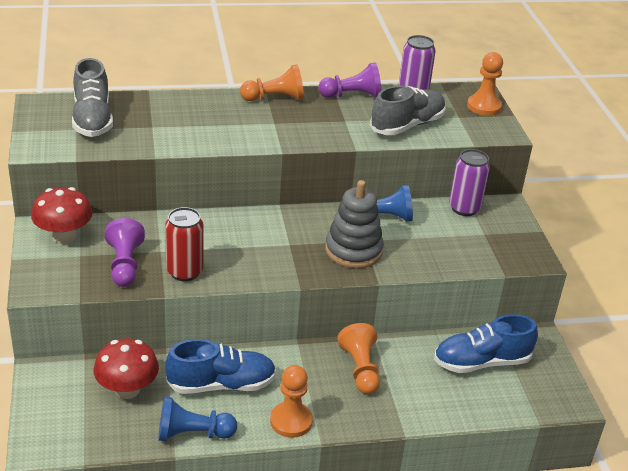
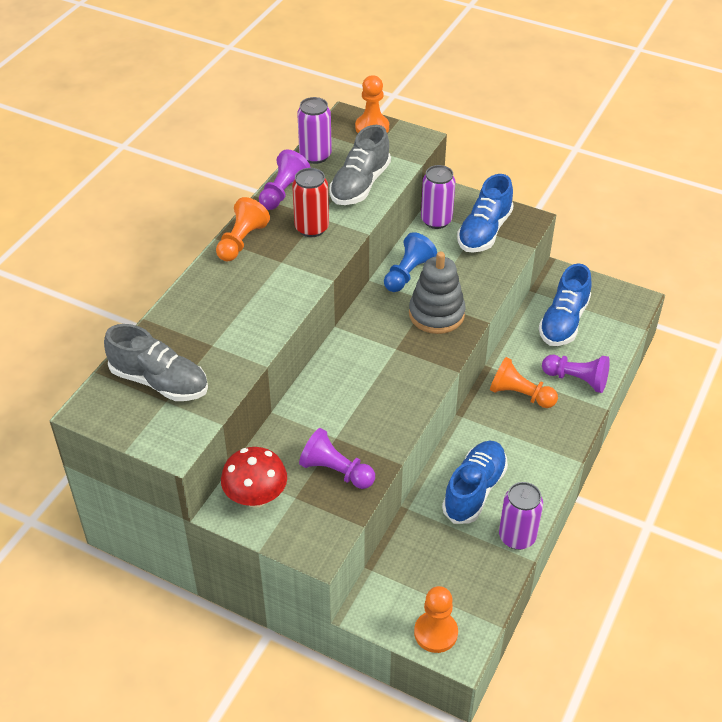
camera: 50 degrees left, 10 degrees up
(127, 389) = (434, 557): red mushroom -> none
(184, 272) = (378, 434): red can -> red can (311, 228)
(192, 433) = (517, 537): blue pawn -> purple can
(291, 421) = (546, 467): orange pawn -> orange pawn (435, 633)
(407, 125) = (360, 185): grey shoe -> grey shoe turned 150 degrees counterclockwise
(419, 400) = (576, 380): none -> purple pawn
(486, 239) = (484, 232): none -> blue shoe

